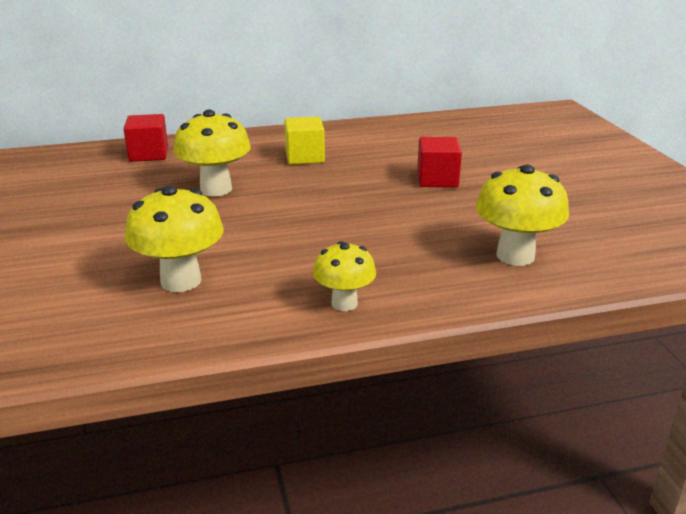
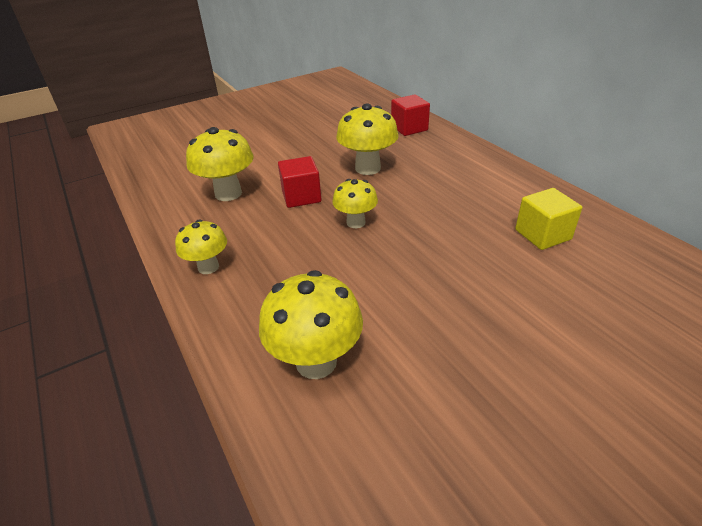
camera: 75 degrees right, 10 degrees up
(305, 157) = (460, 189): yellow cube -> yellow cube (542, 234)
(321, 211) = (356, 222): none -> yellow mushroom
(437, 180) = (470, 277): red cube -> red cube (301, 196)

